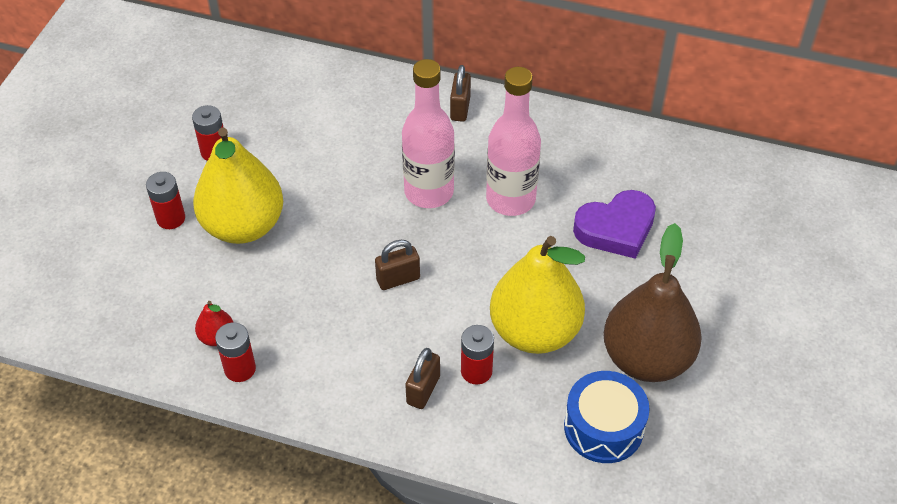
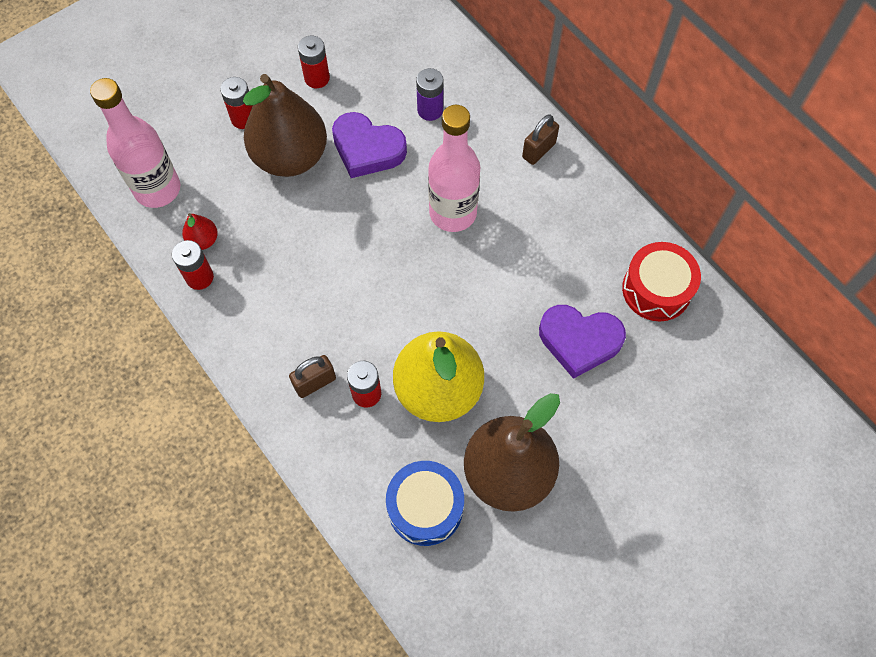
camera: 35 degrees right, 15 degrees up
(243, 226) = (290, 157): yellow pear -> brown pear
(310, 183) = (367, 149): none -> purple heart
(340, 125) = (430, 110): none -> purple battery
(398, 279) = (369, 275): brown padlock -> none
(510, 199) = (513, 260): pink bottle -> pink bottle (157, 189)
(642, 158) = (656, 289): none -> red drum

